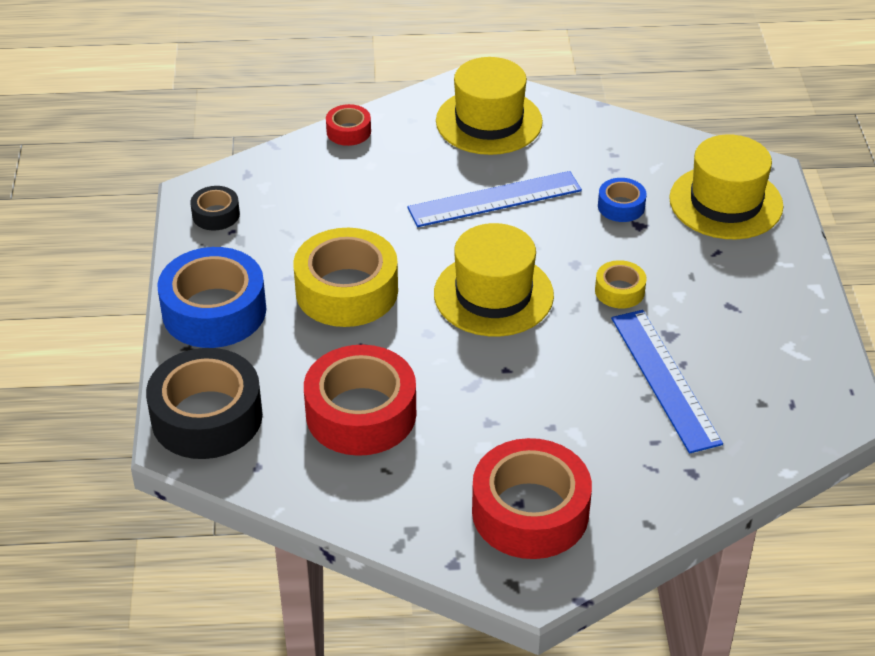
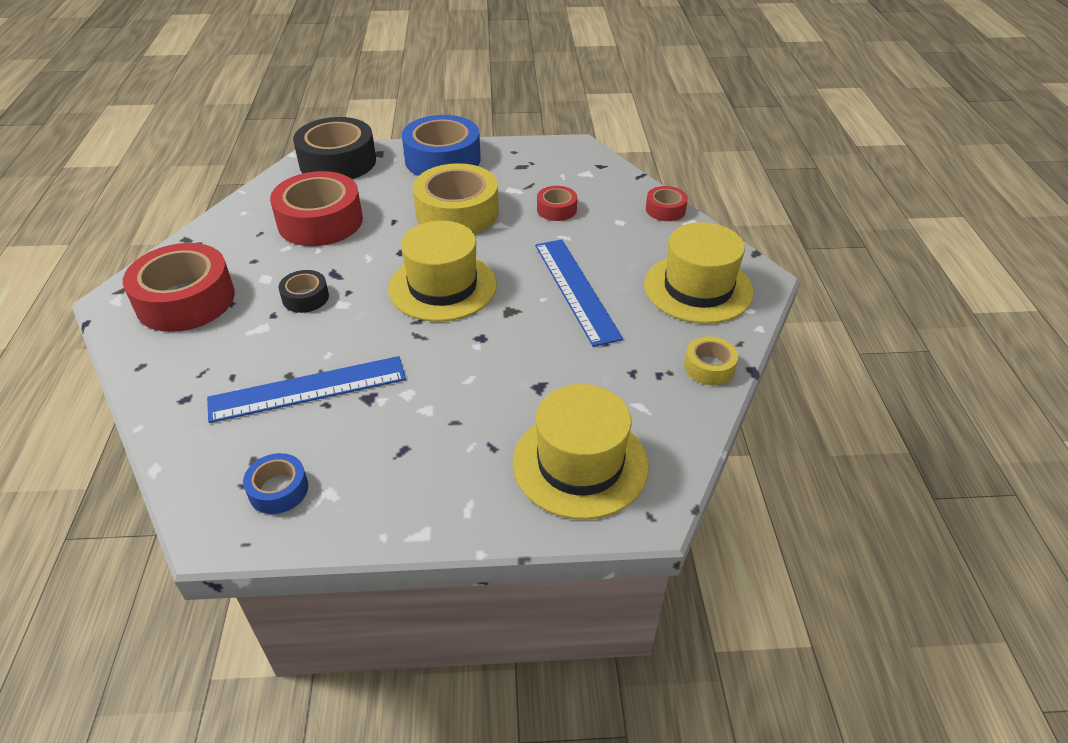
camera: 90 degrees right, 0 degrees up
(216, 214) = (550, 155): black tape -> black tape (305, 297)
(343, 210) = (556, 209): none -> red tape
(619, 291) = (437, 366): yellow tape -> yellow tape (709, 367)
(621, 206) = (569, 374): blue tape -> blue tape (278, 490)

